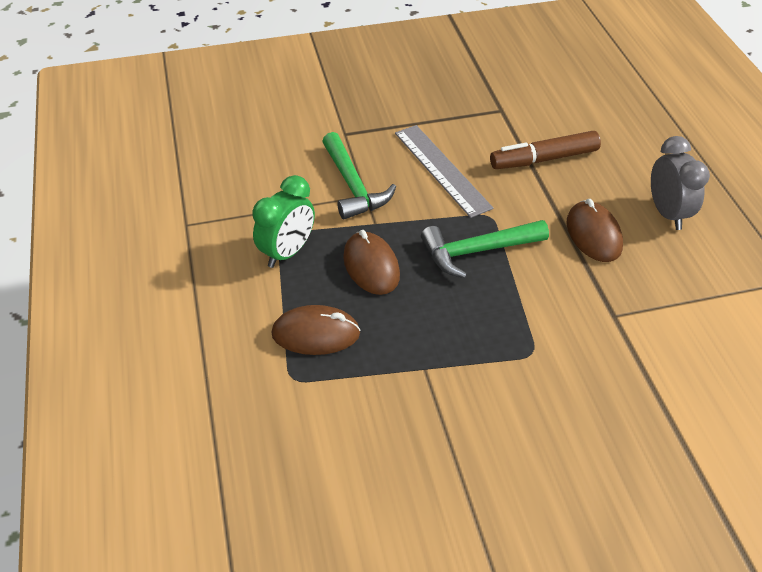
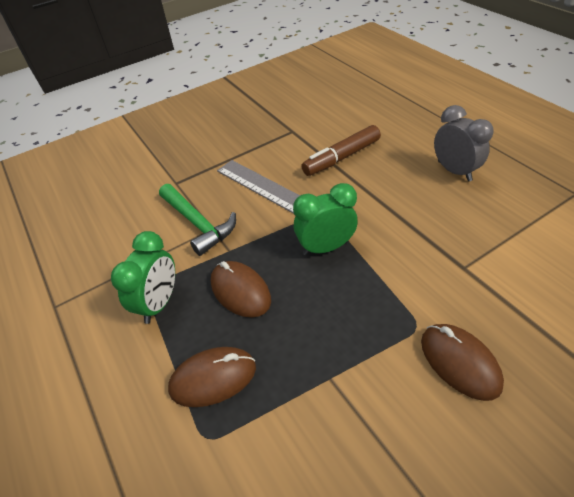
camera: 15 degrees left, 0 degrees up
(477, 251) = (325, 247): green hammer -> green clock
(593, 235) = (410, 204): brown mouse -> brown mouse (459, 362)

